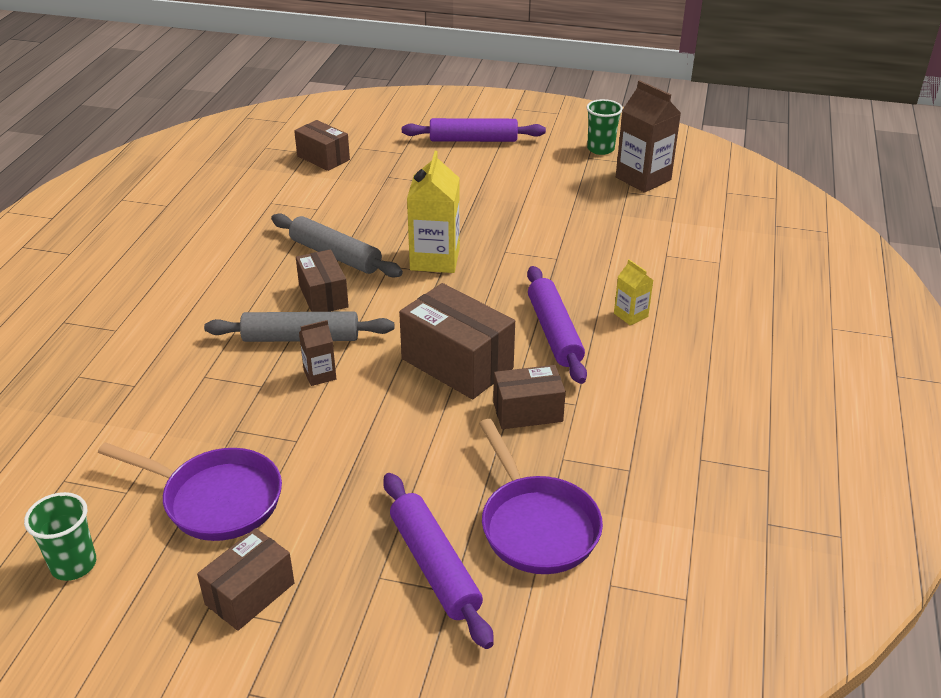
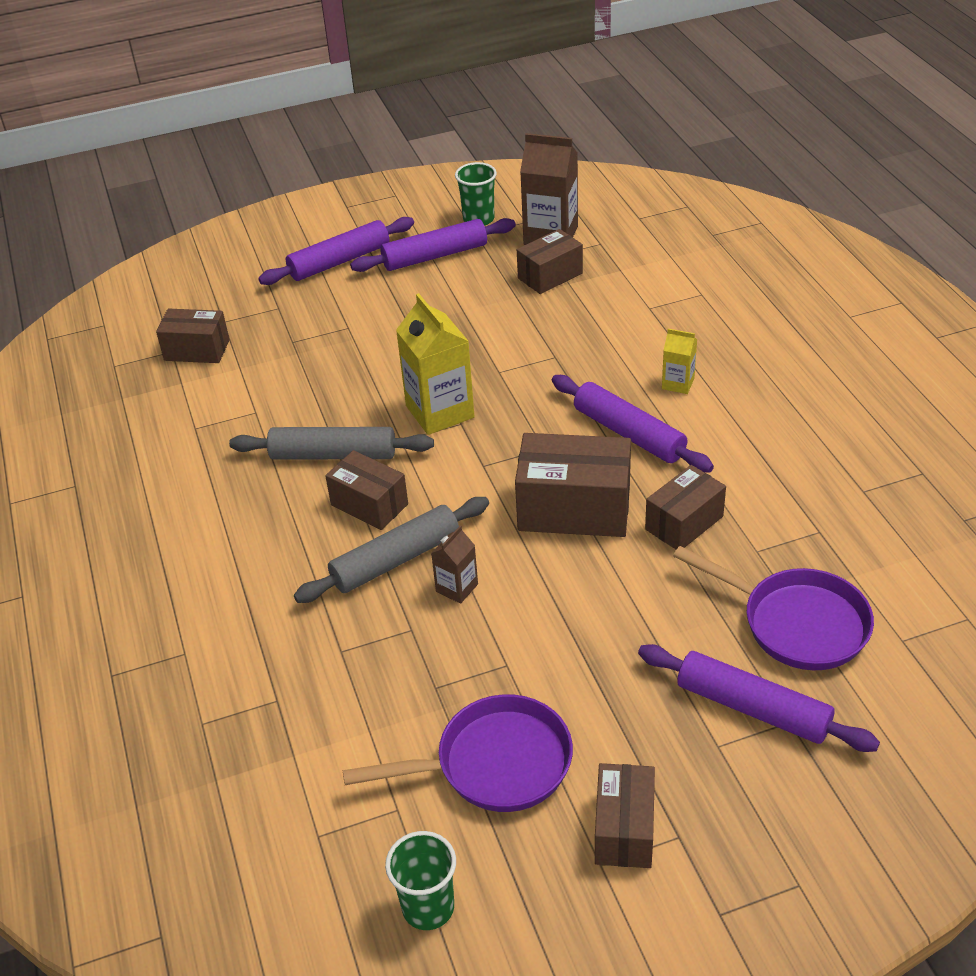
camera: 30 degrees left, 5 degrees up
(542, 160) = (435, 256): none -> purple rolling pin
(612, 204) = (550, 276): none -> brown box

